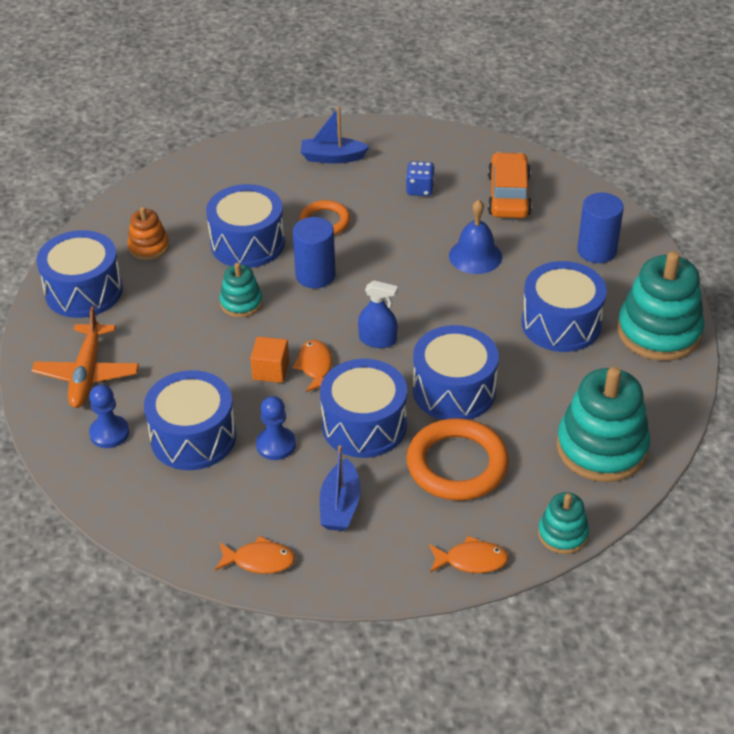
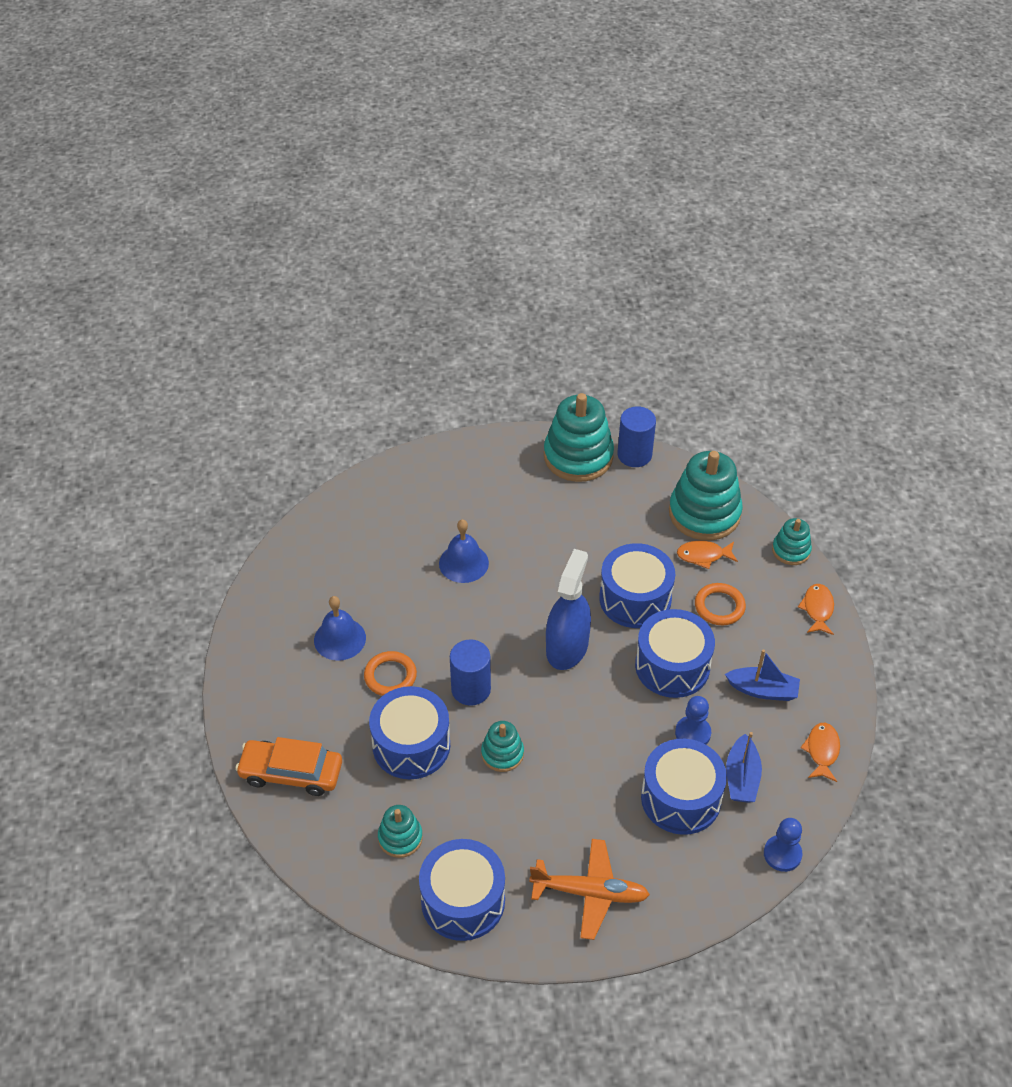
camera: 85 degrees left, 5 degrees up
(109, 433) = (672, 870): blue pawn -> blue pawn (782, 854)
(149, 247) = (400, 838): orange stacking toy -> turquoise stacking toy
(271, 370) = (599, 733): orange cube -> none
(315, 366) = (597, 697): orange fish -> orange fish (703, 555)
(332, 157) = (285, 662): blue boat -> blue boat (741, 777)
(364, 186) = (340, 639): none -> blue bell
(377, 340) = (567, 647): blue spray bottle -> blue spray bottle, size x1.75
(420, 189) = (356, 594): blue dice -> none
(457, 464) = (719, 606): orange ring -> orange ring, size x0.60
(509, 195) = (380, 527): orange car -> orange car (291, 773)
(561, 323) = (561, 516): blue drum -> none
(596, 250) = (471, 478): blue cylinder -> blue cylinder (634, 455)

